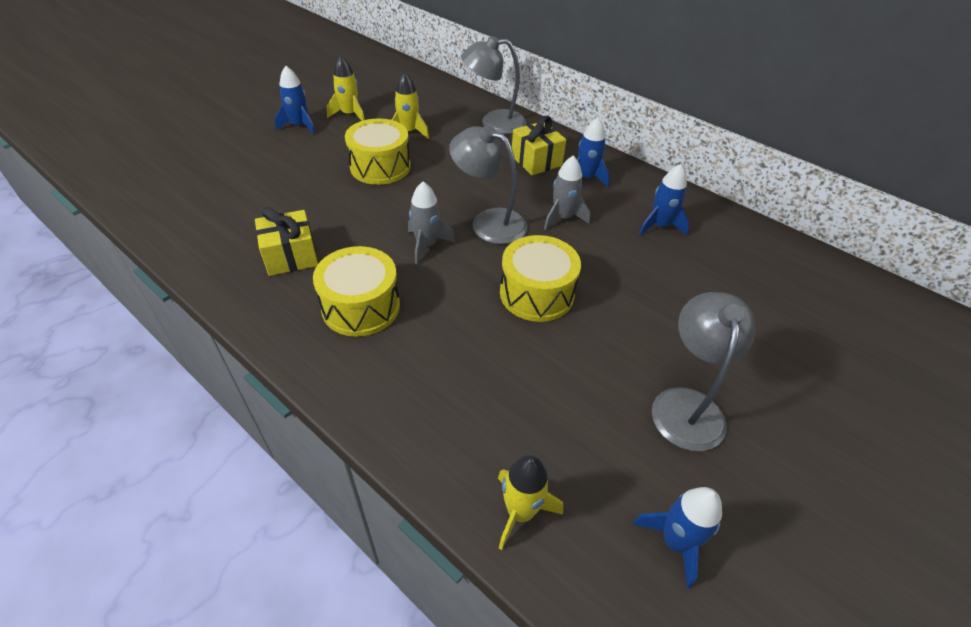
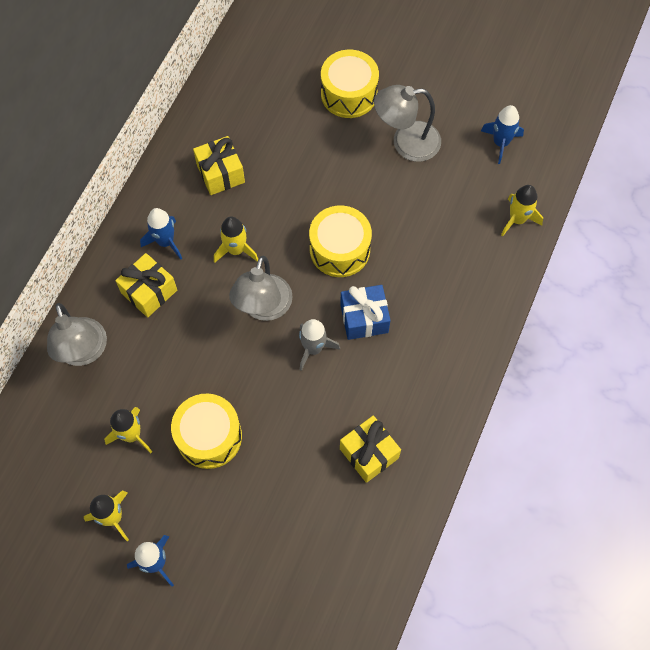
camera: 105 degrees left, 20 degrees up
(361, 306) = (403, 370): yellow drum -> yellow drum (349, 94)
(440, 291) = (364, 318): none -> blue gift
(562, 218) = (236, 250): grey rocket -> yellow rocket
(659, 226) = (220, 173): blue rocket -> yellow gift

